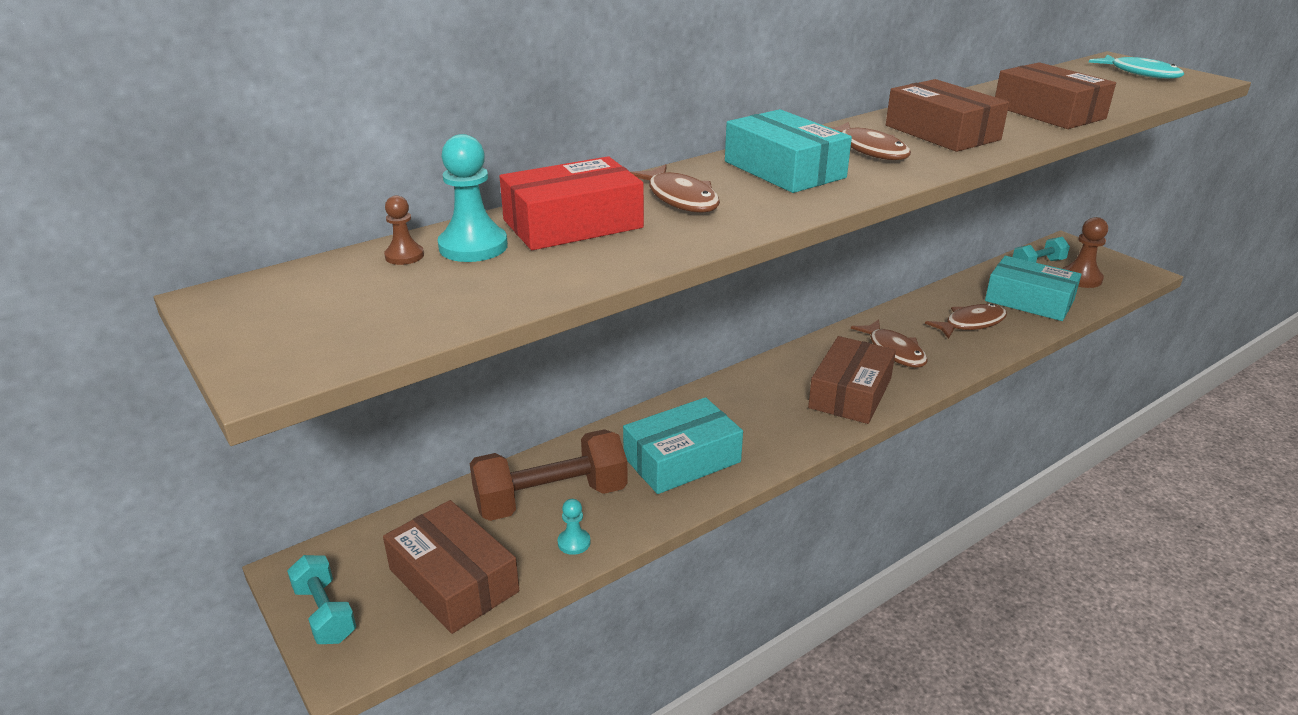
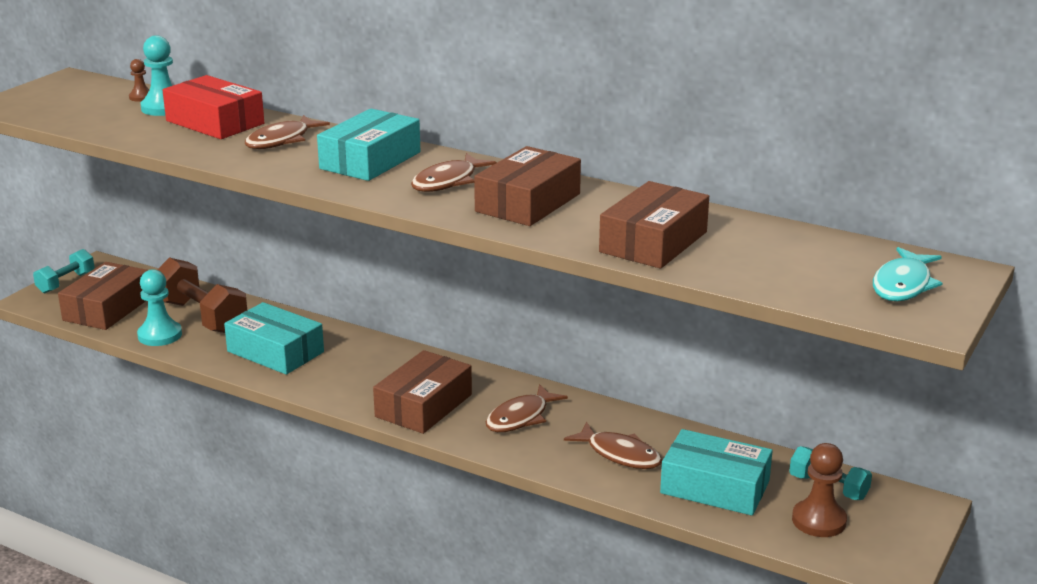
camera: 65 degrees right, 5 degrees down
(574, 542) = (160, 335): turquoise pawn -> turquoise pawn, size x1.83
(850, 393) = (424, 405): brown box -> brown box turned 60 degrees counterclockwise
(1029, 300) = (715, 487): turquoise box -> turquoise box turned 75 degrees counterclockwise

